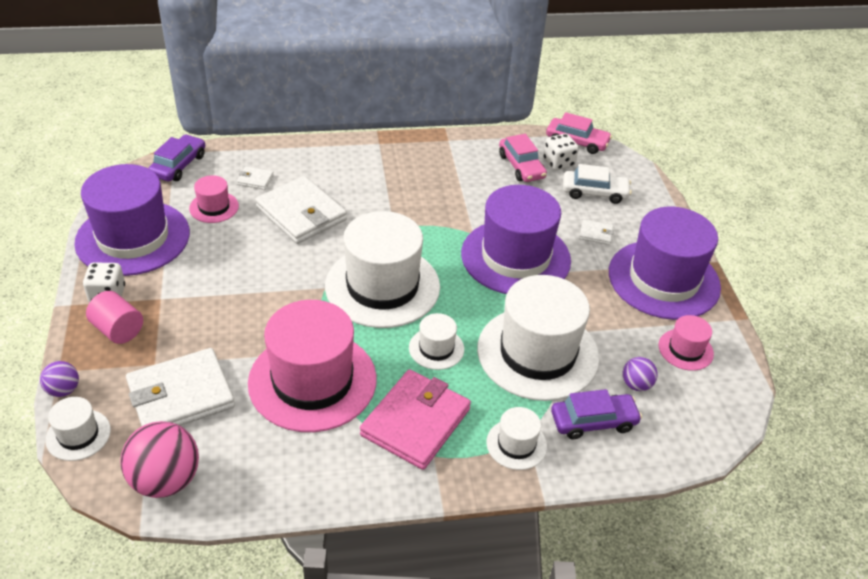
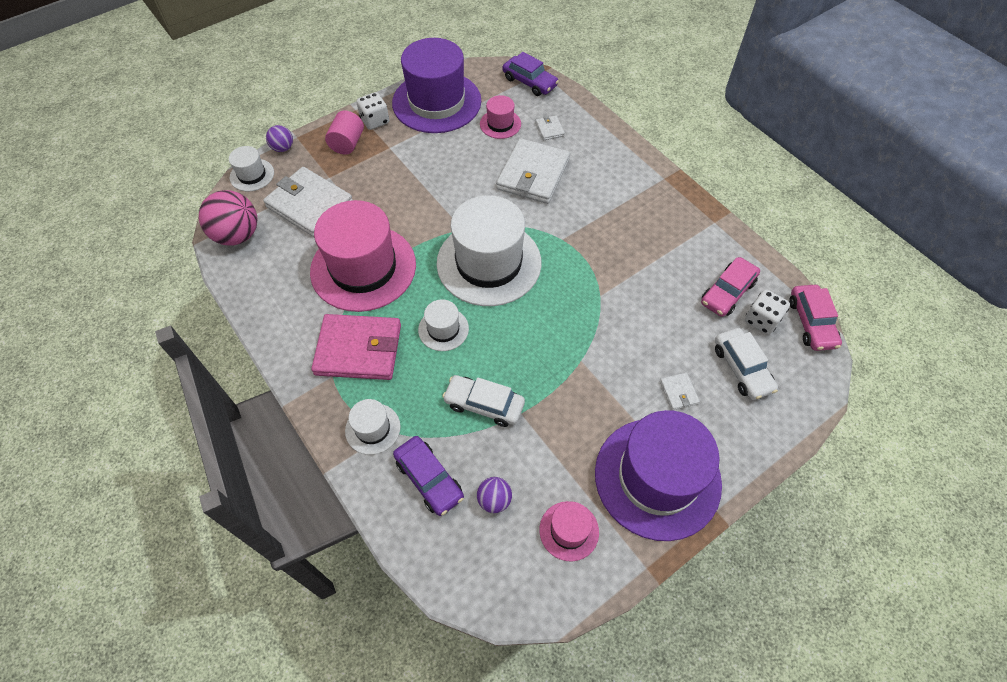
camera: 65 degrees right, 15 degrees up
(179, 165) = (529, 82): purple car -> purple car turned 45 degrees clockwise
(515, 257) = (594, 339): purple hat -> none
(537, 353) = (484, 404): white hat -> white car

